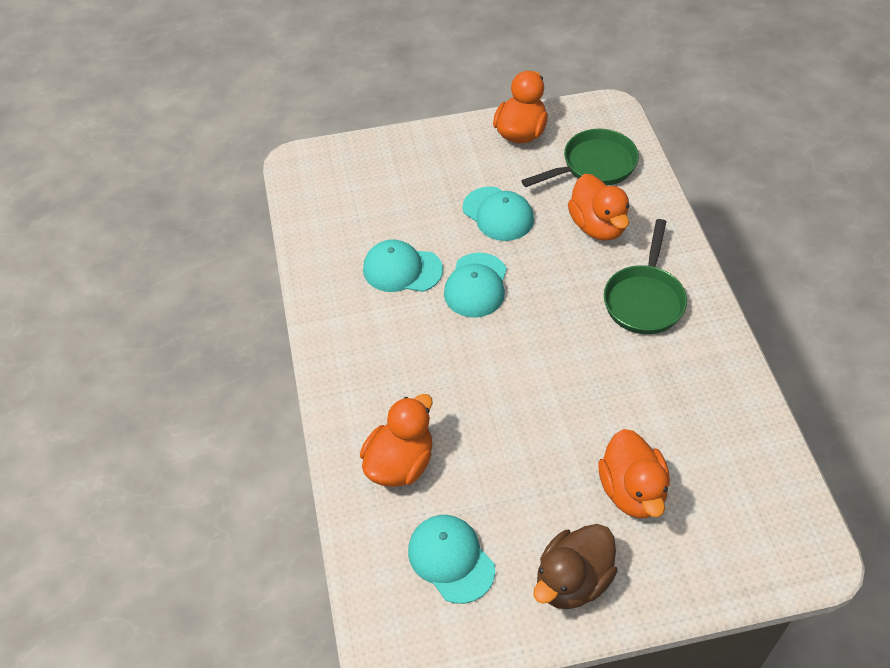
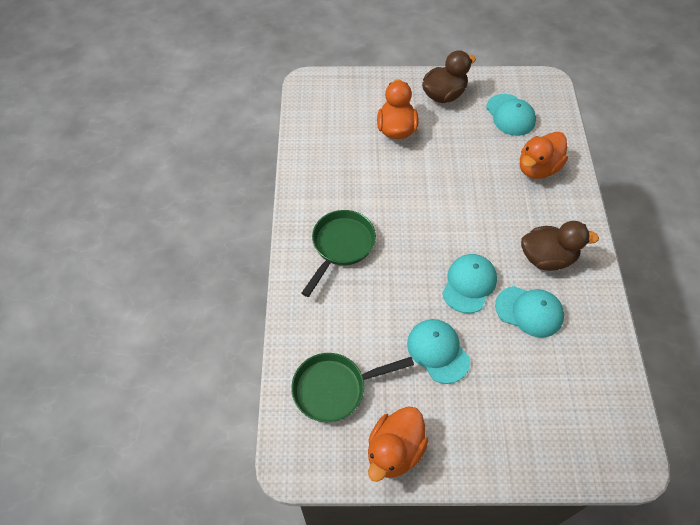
camera: 170 degrees left, 5 degrees up
(383, 333) = (547, 258): none -> brown duck
(598, 226) = (354, 319): orange duck -> none

